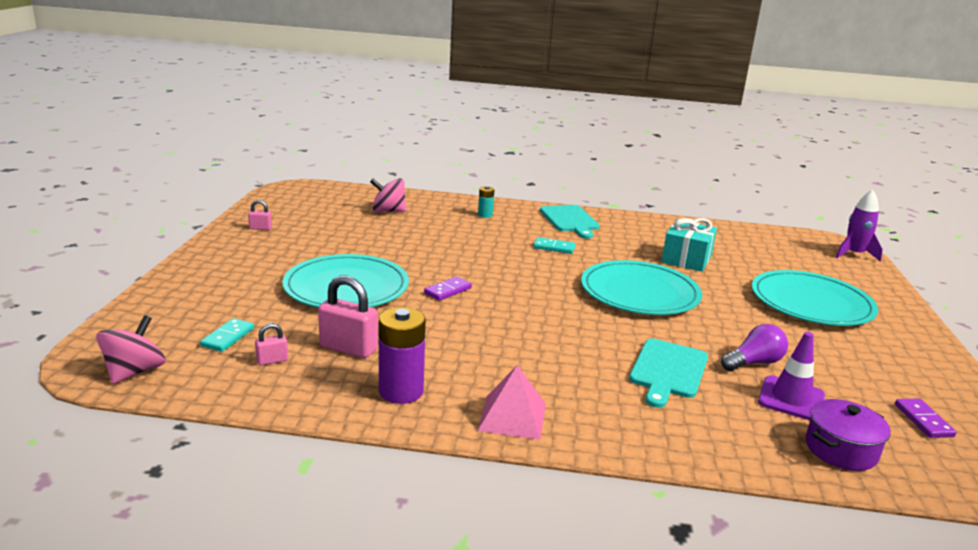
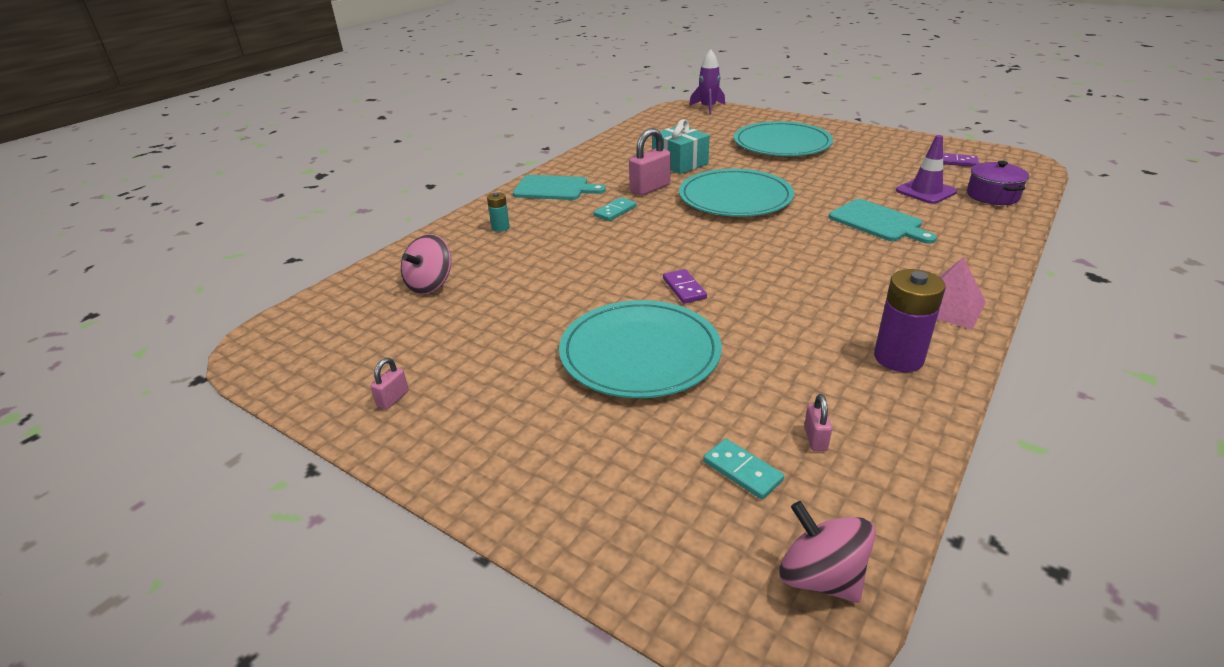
camera: 60 degrees left, 10 degrees up
(348, 348) = (798, 376): pink padlock -> pink padlock (650, 188)
(753, 362) = (871, 188): purple light bulb -> none

